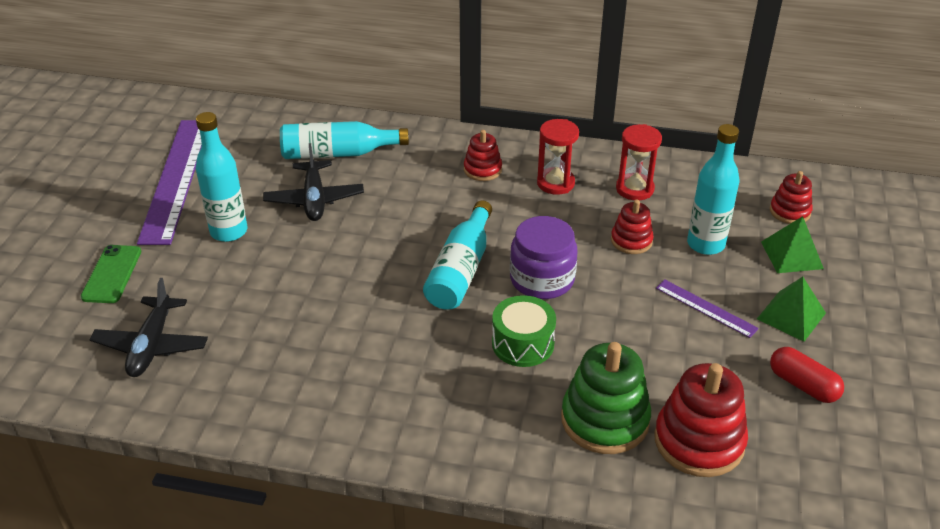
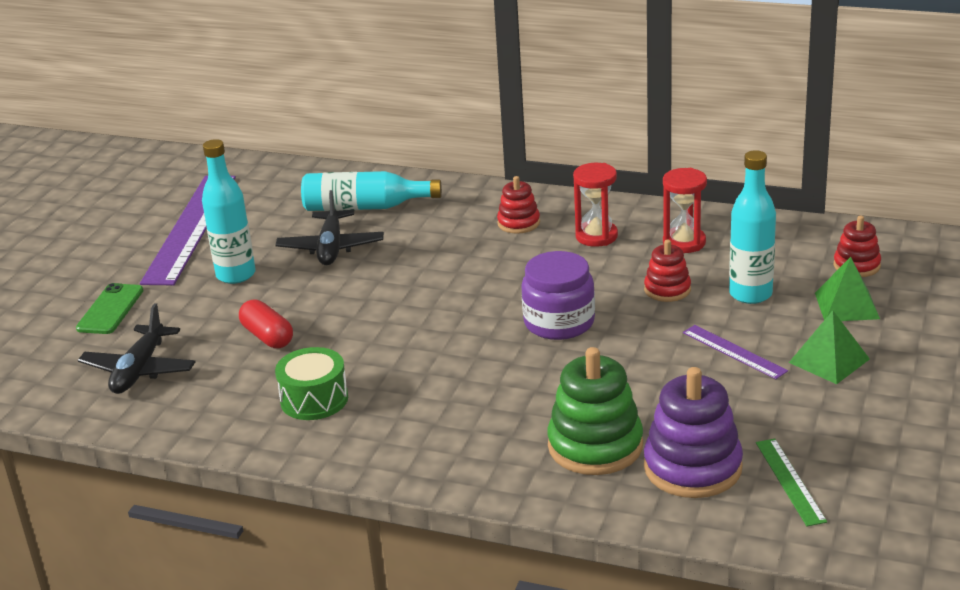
camera: 10 degrees right, 10 degrees down
(461, 270) = (473, 312): turquoise bottle -> none
(523, 343) = (524, 378): green drum -> green drum (314, 399)
(699, 441) = (692, 467): red stacking toy -> purple stacking toy
(789, 453) = (790, 481): none -> green ruler
(803, 385) = (823, 422): red capsule -> red capsule (267, 336)

